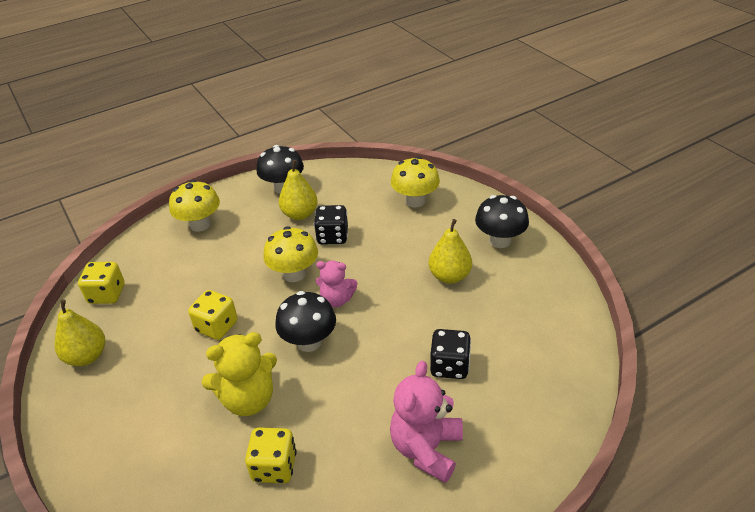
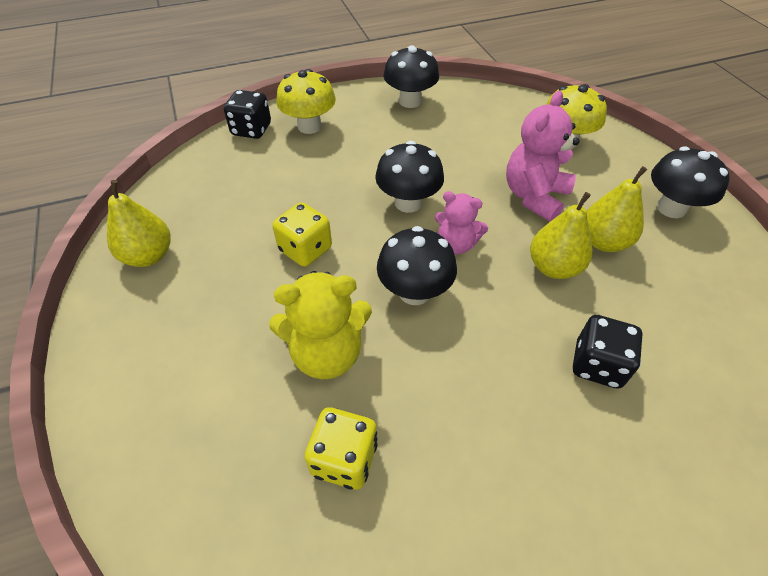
camera: 10 degrees right, 10 degrees up
(107, 294) = (189, 186): yellow dice -> none
(294, 274) = (408, 202): yellow mushroom -> black mushroom
(300, 214) = (425, 134): yellow pear -> yellow pear (553, 267)
(332, 236) = (460, 166): black dice -> black dice (251, 130)
(426, 449) = (557, 483): pink teddy bear -> pink teddy bear (534, 196)

